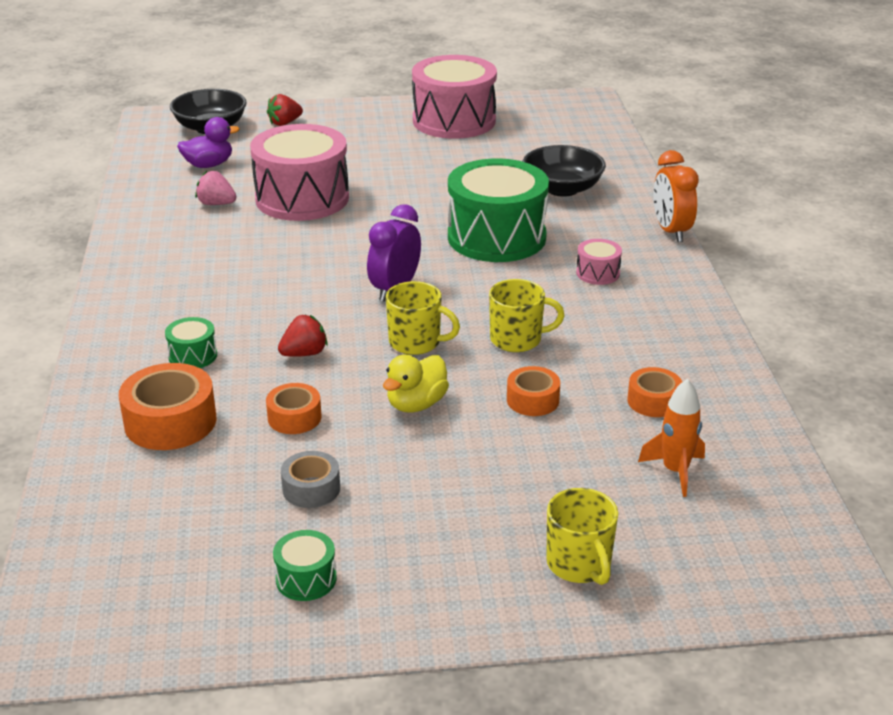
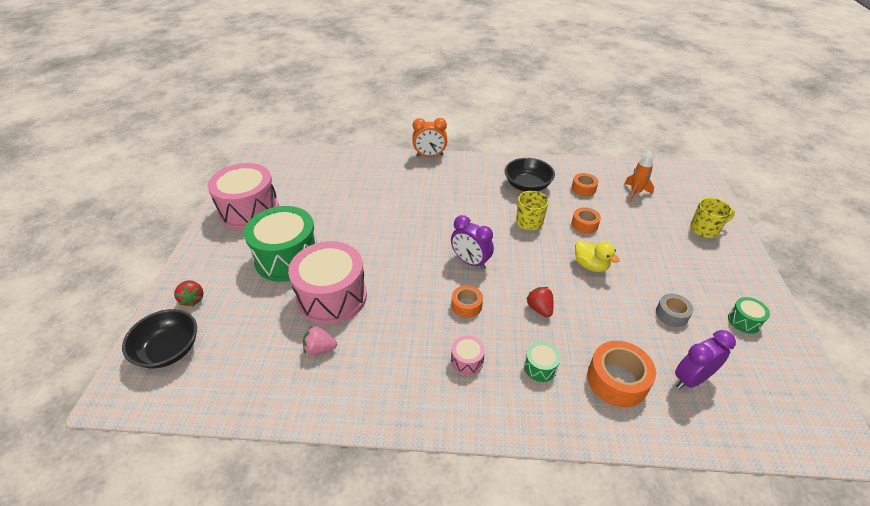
camera: 80 degrees left, 10 degrees up
(172, 495) = (691, 379): none -> purple clock
(208, 165) = (245, 353): purple duck -> none
(216, 204) = (320, 349): pink strawberry -> pink strawberry turned 60 degrees clockwise
(294, 417) = (607, 317): orange tape -> orange tape (466, 305)
(416, 342) = (530, 259): yellow mug -> none
(496, 237) = (418, 214): green drum -> green drum (287, 258)
(562, 189) = (368, 181): black bowl -> black bowl (527, 185)
(598, 273) = (467, 185): pink drum -> pink drum (467, 361)

